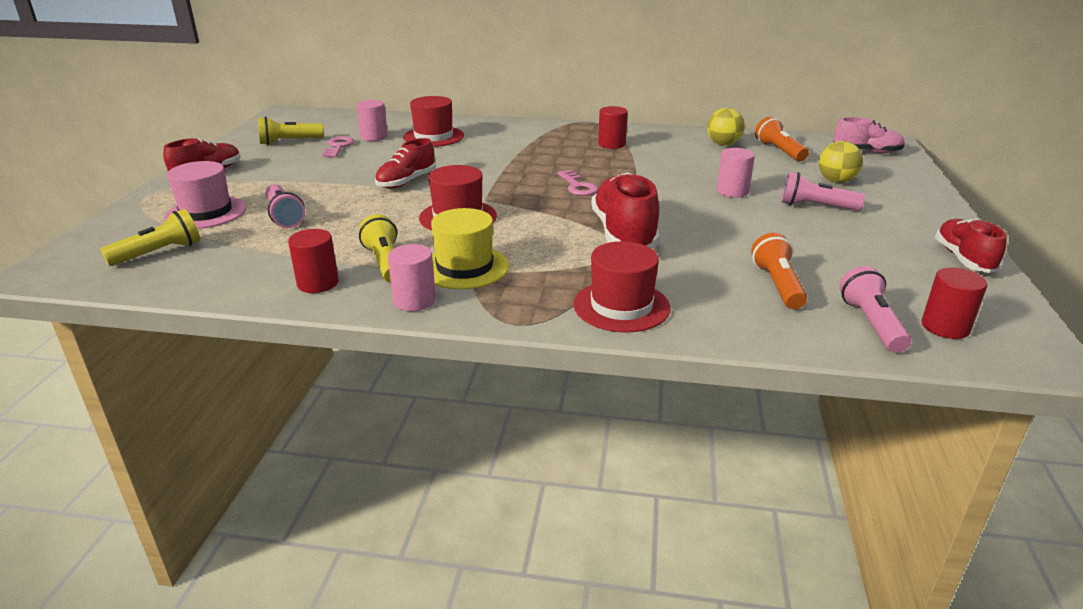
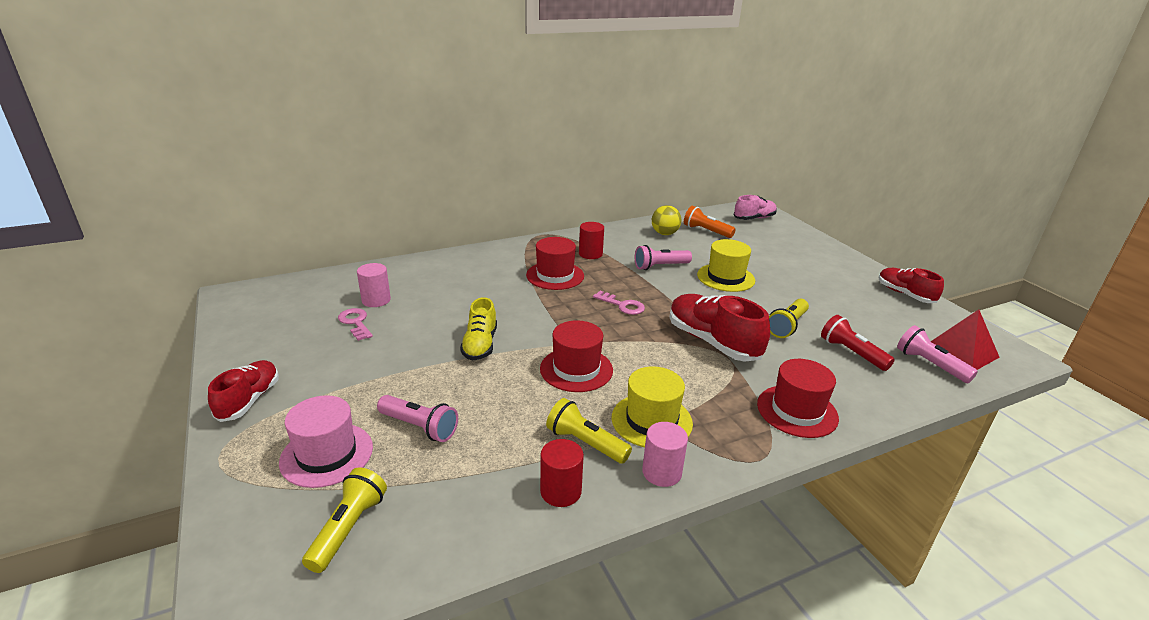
camera: 35 degrees left, 0 degrees up
(289, 142) = (292, 331): yellow flashlight -> yellow flashlight (787, 326)
(406, 182) = (480, 345): red shoe -> yellow shoe
(433, 136) = (434, 285): red hat -> red hat (555, 275)
(732, 191) = (725, 277): pink cylinder -> yellow hat
(777, 285) = (851, 353): orange flashlight -> red flashlight
(815, 207) = (787, 276): pink flashlight -> pink flashlight (660, 266)
(836, 181) = (770, 249): yellow ball -> none
(945, 327) = (960, 352): red cylinder -> red pyramid

